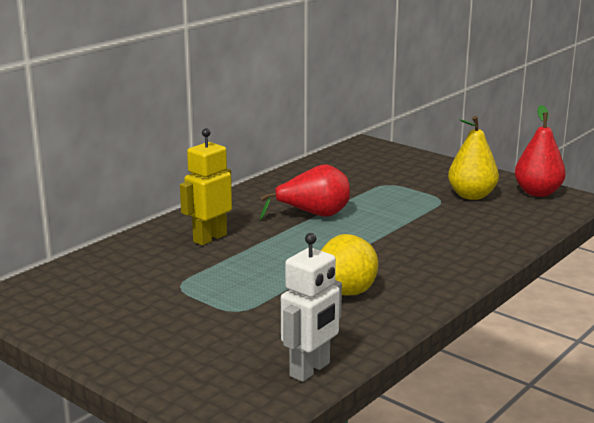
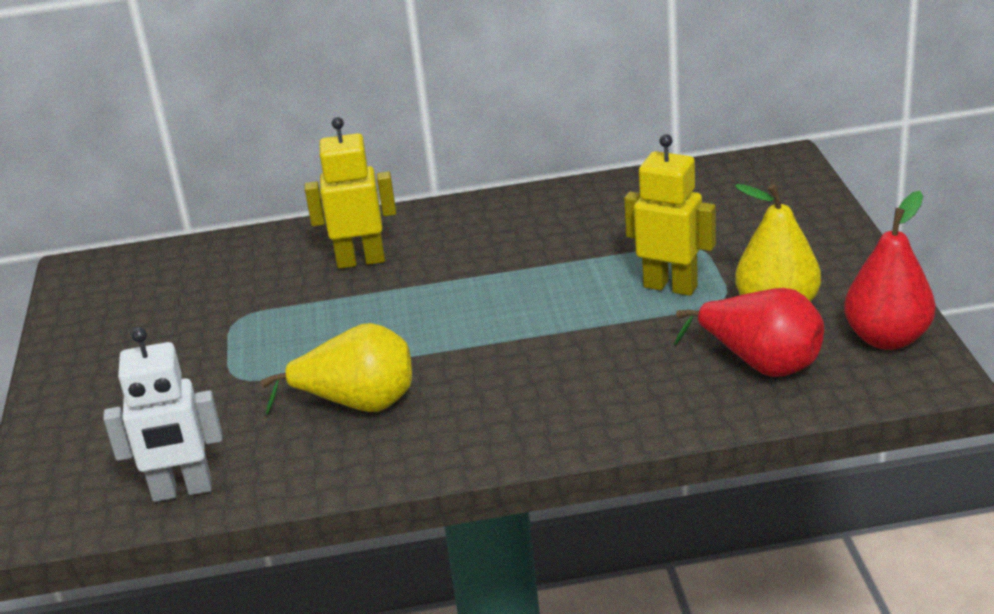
camera: 45 degrees right, 10 degrees up
(313, 215) = (522, 267): red pear -> red pear (761, 364)
(406, 201) = (670, 286): none -> yellow robot

